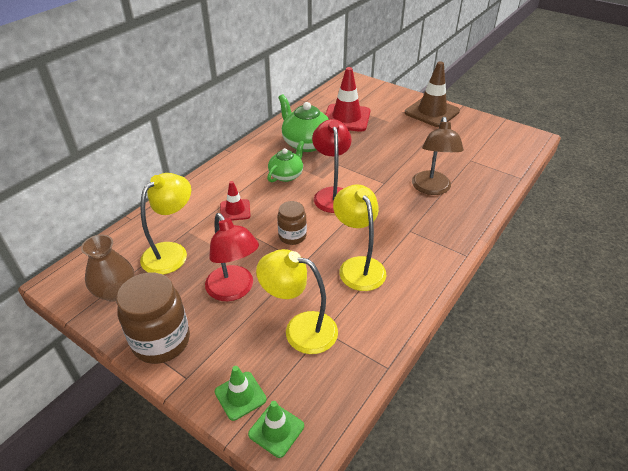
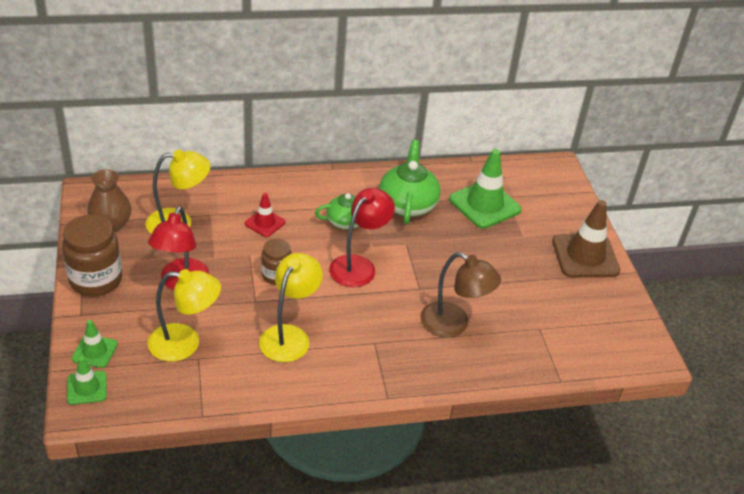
camera: 40 degrees right, 0 degrees up
(300, 329) = (185, 344): yellow lamp -> yellow lamp turned 120 degrees clockwise
(346, 118) = (484, 204): red traffic cone -> green traffic cone
(431, 189) = (453, 325): brown lamp -> brown lamp turned 105 degrees counterclockwise

